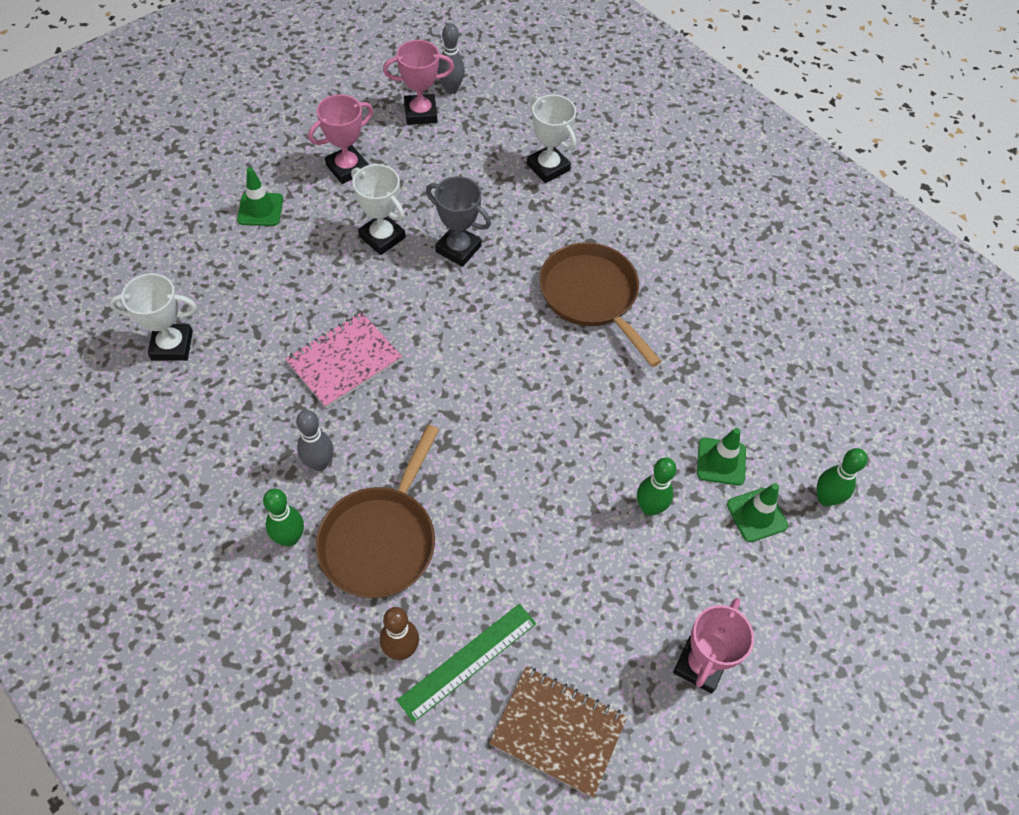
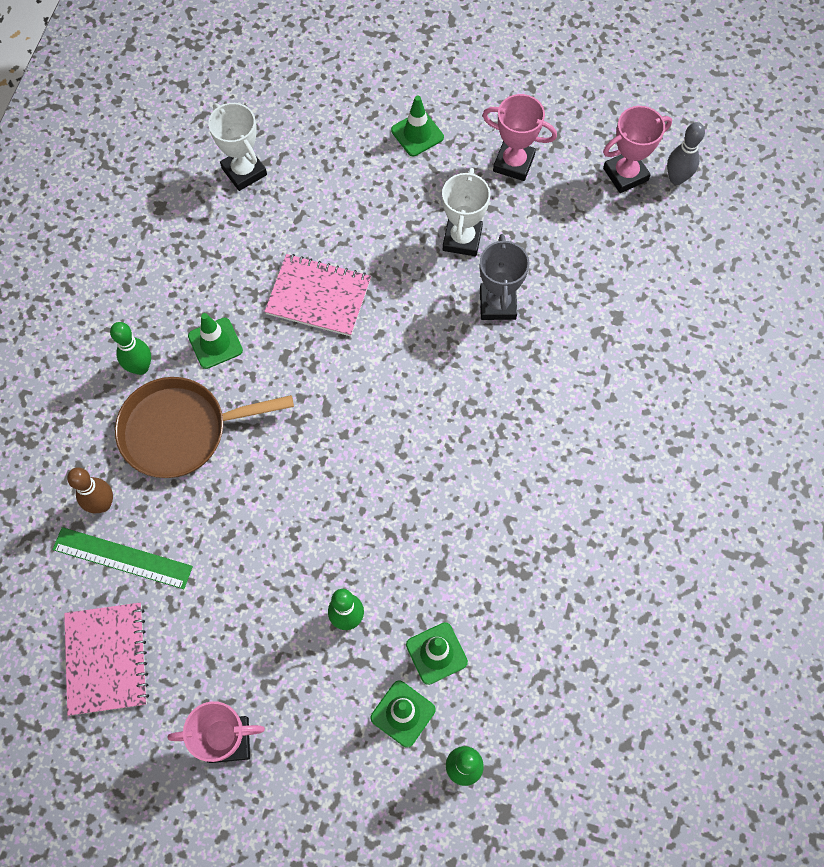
camera: 60 degrees right, 10 degrees up
(319, 463) = (215, 343): grey bowling pin -> green traffic cone
(420, 113) = (625, 174): pink trophy -> pink trophy turned 75 degrees counterclockwise
(548, 167) = (653, 316): white trophy -> none
(558, 731) = (107, 659): brown notebook -> pink notebook
(592, 297) = (532, 443): brown pan -> none

